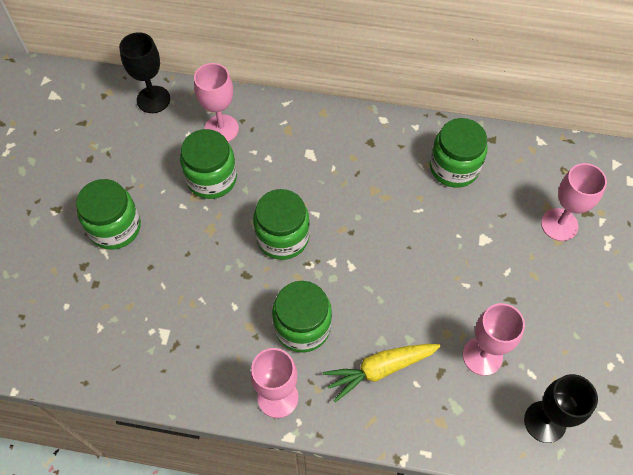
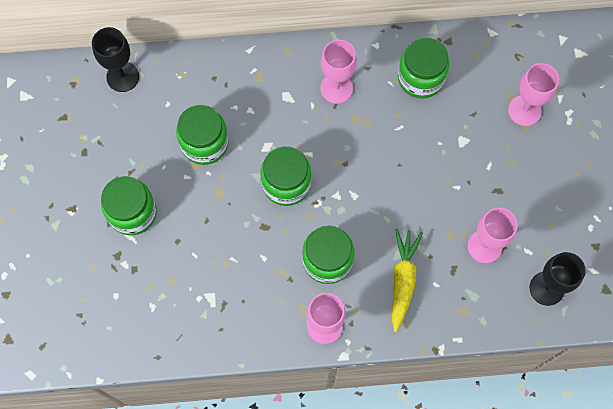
camera: 15 degrees left, 10 degrees up
(221, 129) = (197, 91): pink goblet -> pink goblet (336, 88)
(380, 369) = (403, 280): yellow carrot -> yellow carrot turned 135 degrees clockwise

